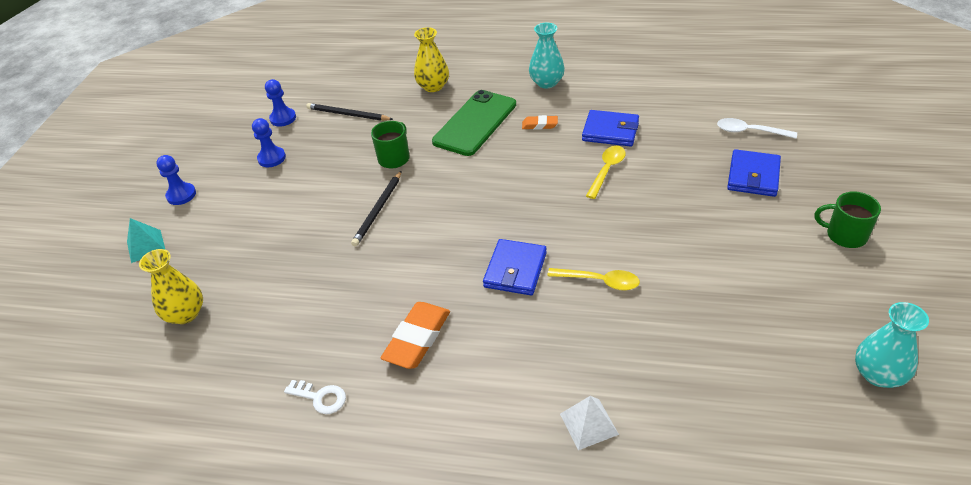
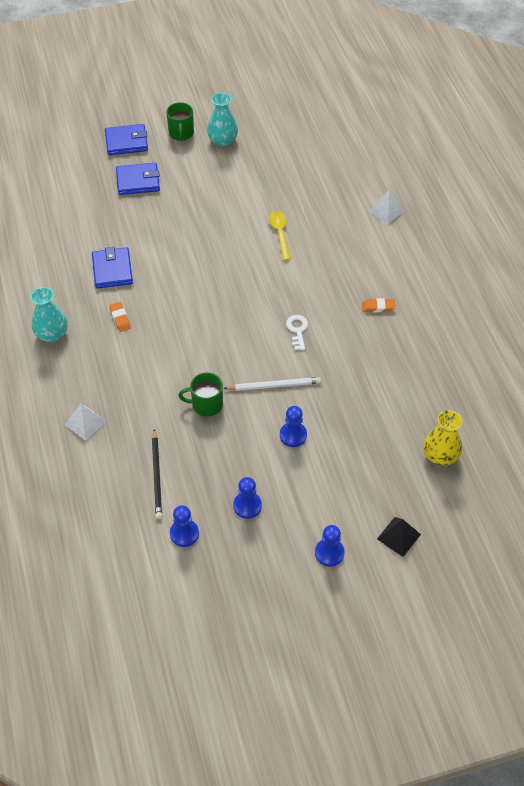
camera: 120 degrees left, 10 degrees up
(146, 246) = (398, 536): turquoise pyramid -> black pyramid
(311, 207) = (293, 435): none -> blue pawn
(320, 397) = (449, 336): white key -> white key (297, 330)
(378, 210) = (274, 385): black pencil -> white pencil
(417, 339) = (378, 307): orange eraser -> orange eraser, size x0.53
(433, 86) = (85, 423): yellow vase -> white pyramid
(475, 123) = (133, 365): green phone -> none
(515, 270) = (292, 278): blue wallet -> blue wallet (126, 142)
(607, 170) = (164, 259): yellow spoon -> none
(750, 131) = (83, 191): white spoon -> none
(878, 374) = (286, 112): turquoise vase -> turquoise vase (223, 140)

